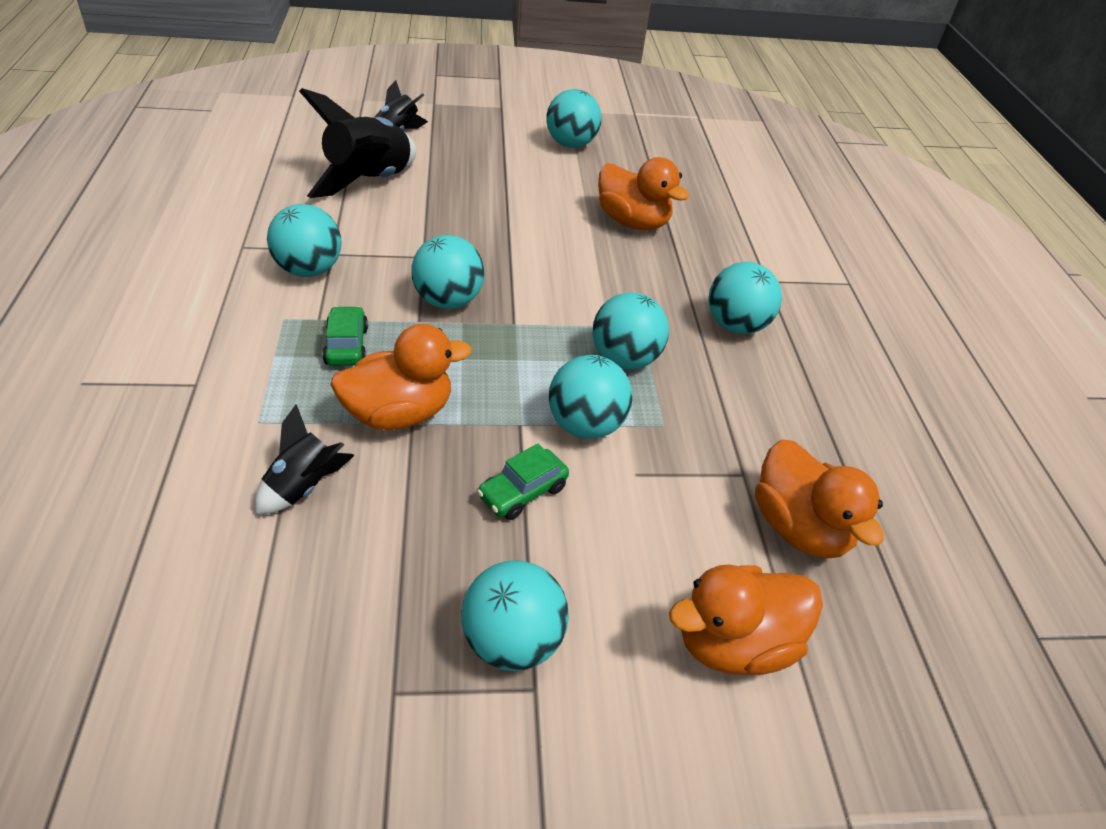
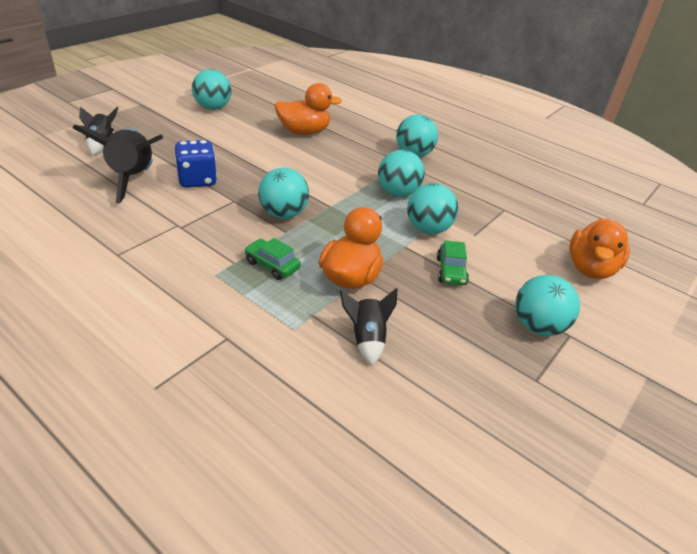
camera: 45 degrees left, 5 degrees down
(309, 270) = (183, 242): turquoise ball -> none
(424, 215) = (197, 180): none -> blue dice
(799, 527) = (546, 216): orange duck -> none

